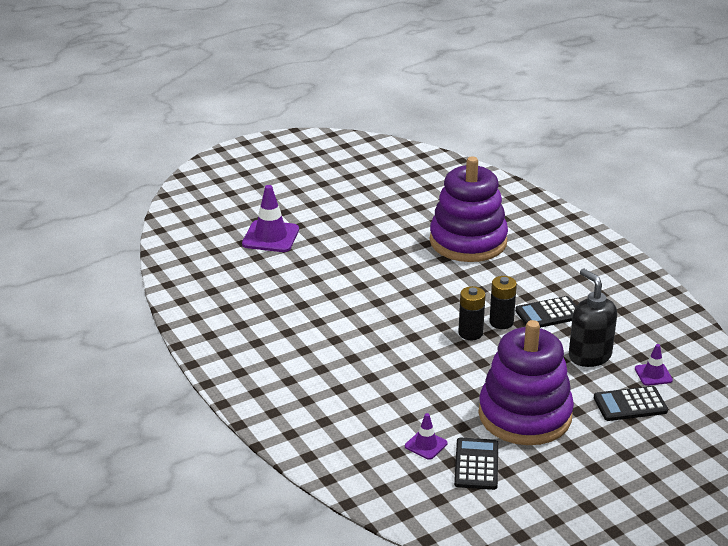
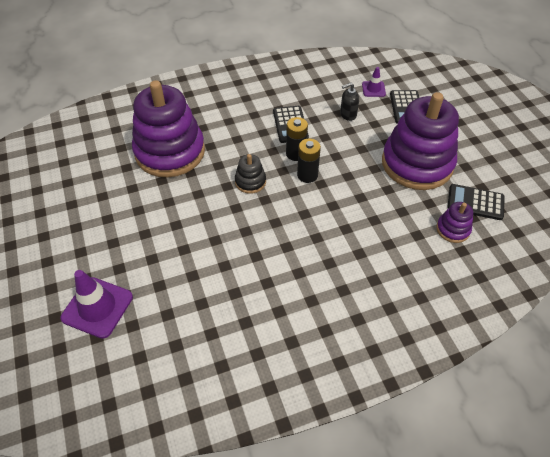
camera: 80 degrees left, 20 degrees up
(426, 445) = (453, 229): purple traffic cone -> purple stacking toy
(445, 296) = (250, 182): none -> black stacking toy
(589, 356) = (348, 115): black soap dispenser -> black soap dispenser, size x0.57

